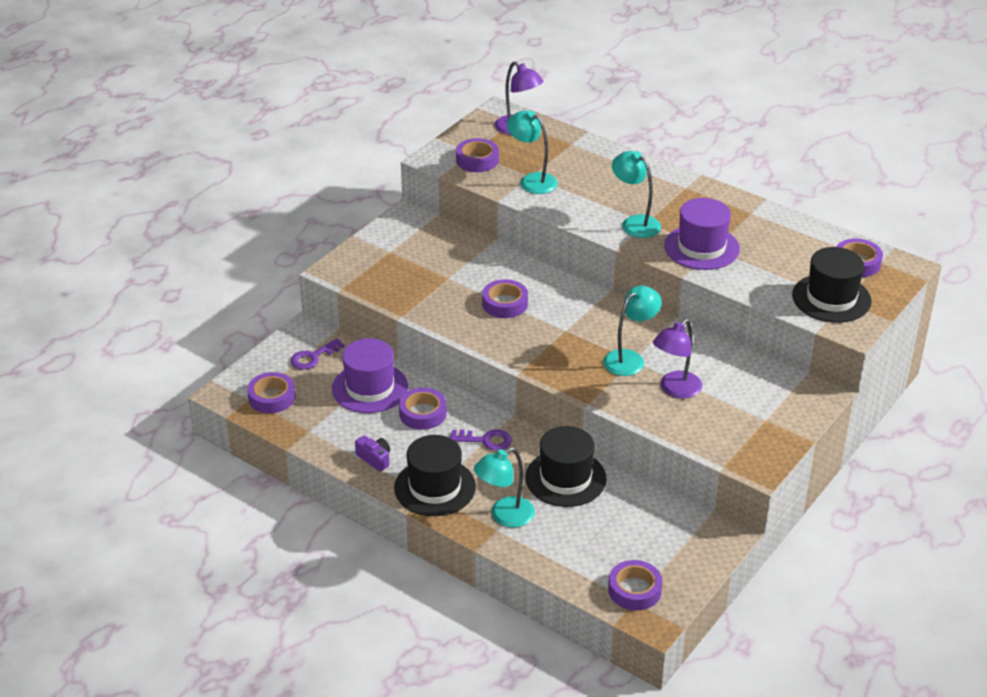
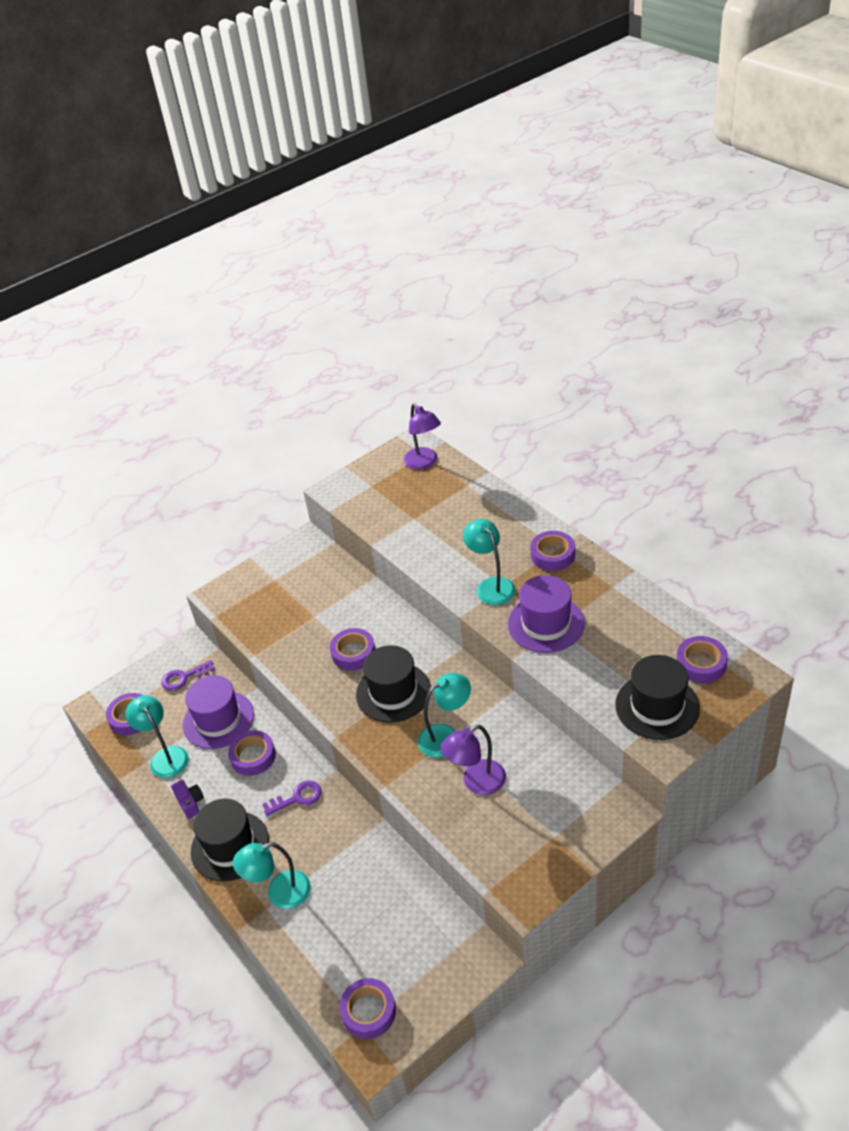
camera: 20 degrees right, 5 degrees up
(477, 160) = (372, 495): purple tape -> purple tape (552, 555)
(486, 440) = (297, 798): purple key -> purple key turned 45 degrees counterclockwise
(532, 180) = (413, 524): turquoise lamp -> turquoise lamp (165, 756)
(565, 478) = (354, 857): black hat -> black hat (393, 692)

